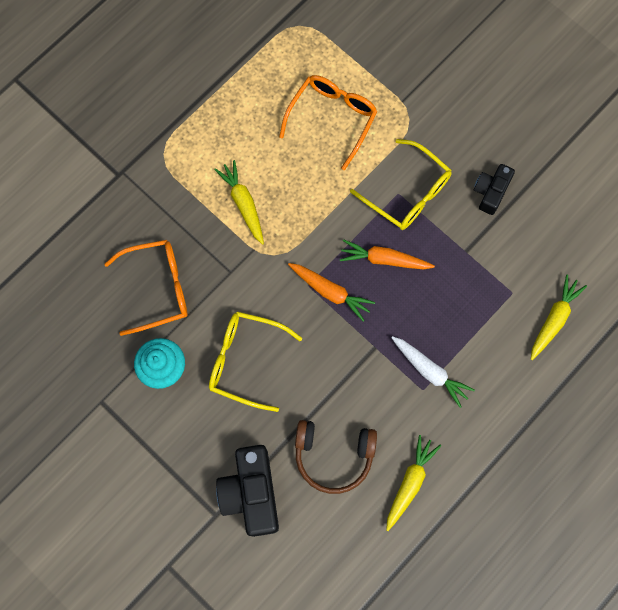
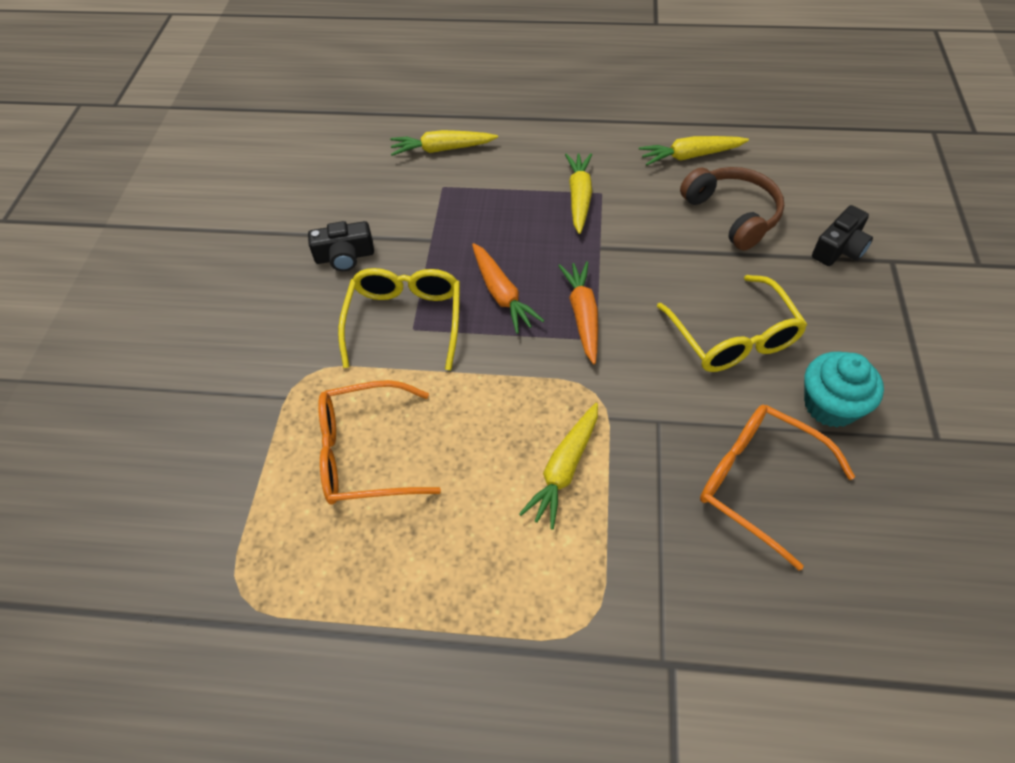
camera: 125 degrees left, 20 degrees down
(251, 493) = (839, 248): black camera -> black camera, size x0.59
(430, 371) = (579, 197): white carrot -> yellow carrot

